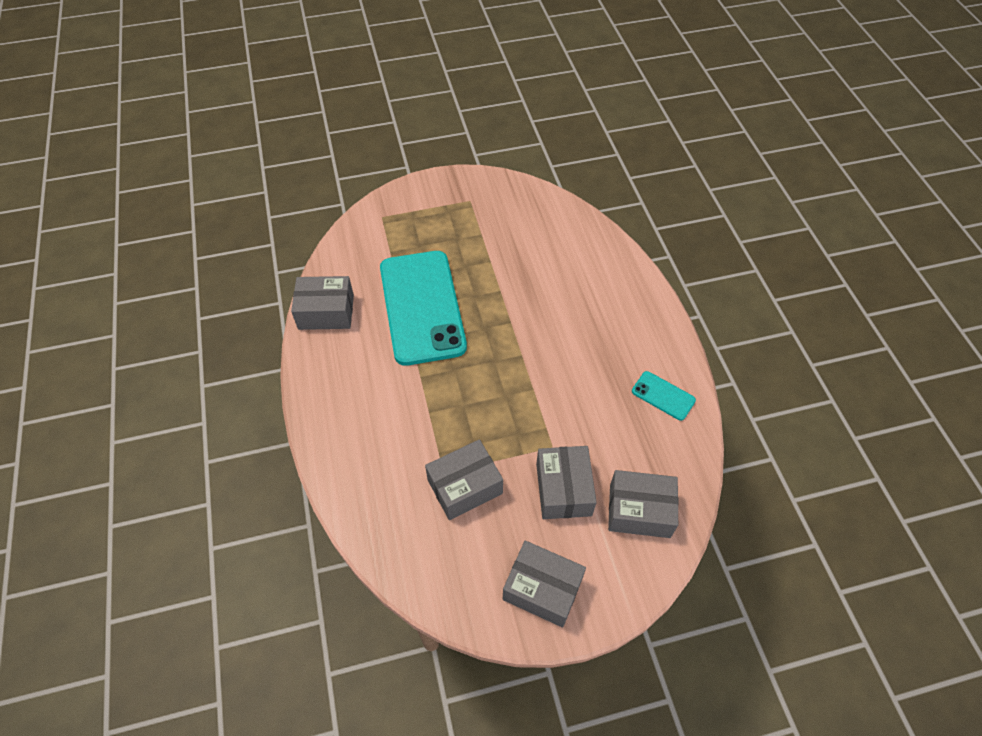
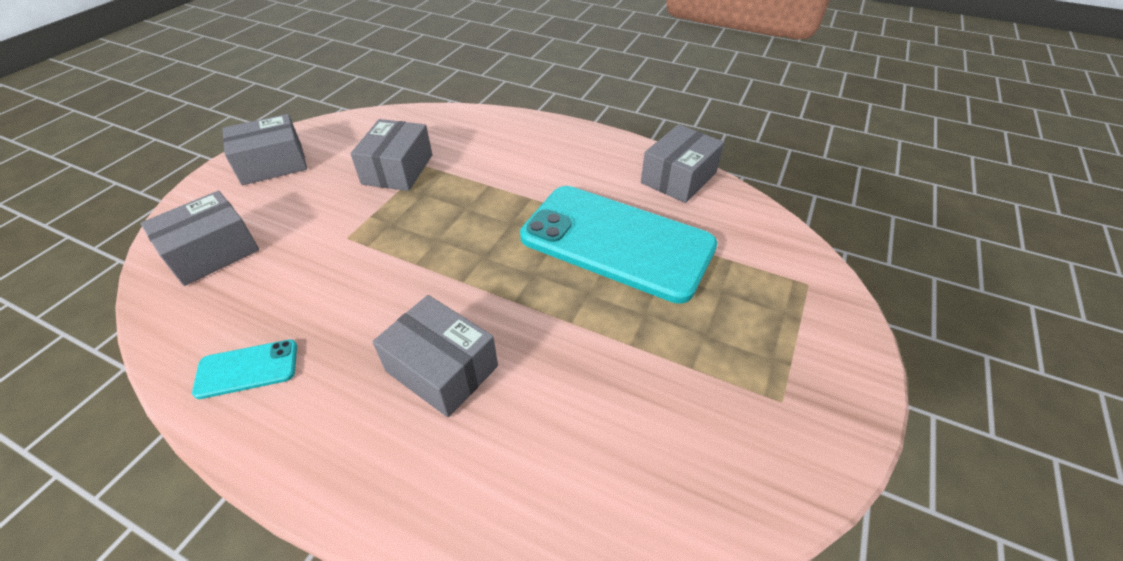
camera: 130 degrees right, 10 degrees down
(563, 489) = (306, 219): grey box -> grey box (442, 368)

